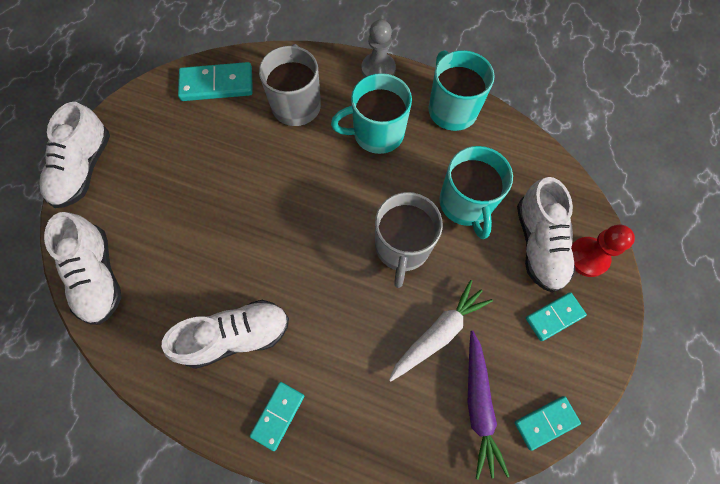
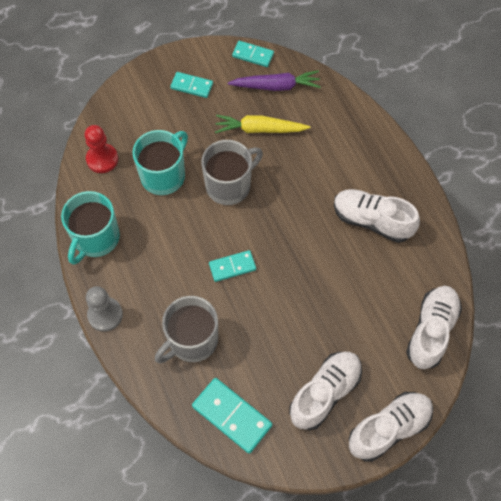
camera: 135 degrees left, 5 degrees down
(278, 415) = (382, 164): turquoise domino -> turquoise domino (232, 267)
(376, 133) = (163, 267): turquoise mug -> none
(438, 333) = (259, 129): white carrot -> yellow carrot
(478, 405) = (276, 86): purple carrot -> purple carrot turned 45 degrees clockwise
(538, 244) = (153, 121): white shoe -> white shoe (325, 393)
(587, 257) = (137, 94): red pawn -> red pawn (102, 159)

